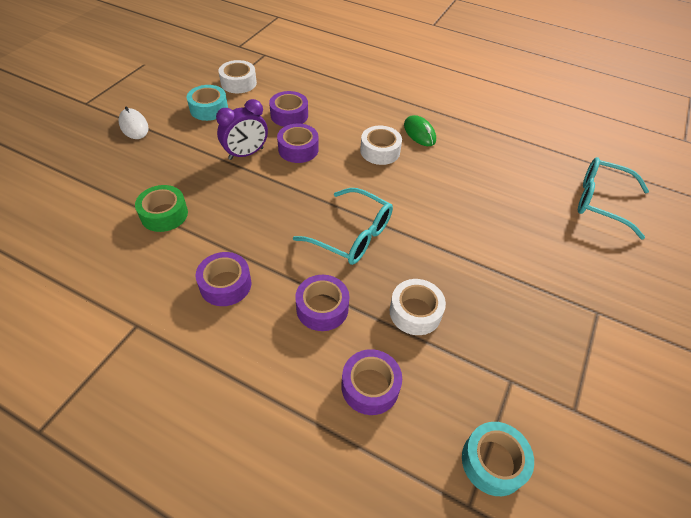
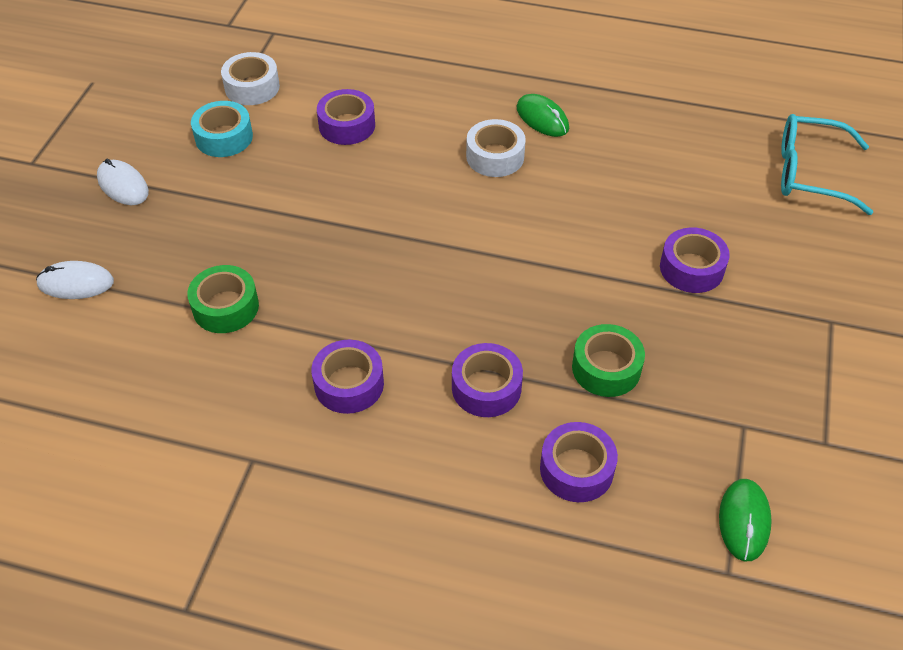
camera: 10 degrees left, 0 degrees up
(76, 180) = (76, 283): none -> white mouse
(246, 154) = (306, 197): purple clock -> none
(298, 149) = (378, 176): purple tape -> purple tape (691, 268)
(352, 235) = (495, 285): turquoise glasses -> none
(415, 312) = (606, 368): white tape -> green tape
(493, 462) = (744, 521): turquoise tape -> green mouse

